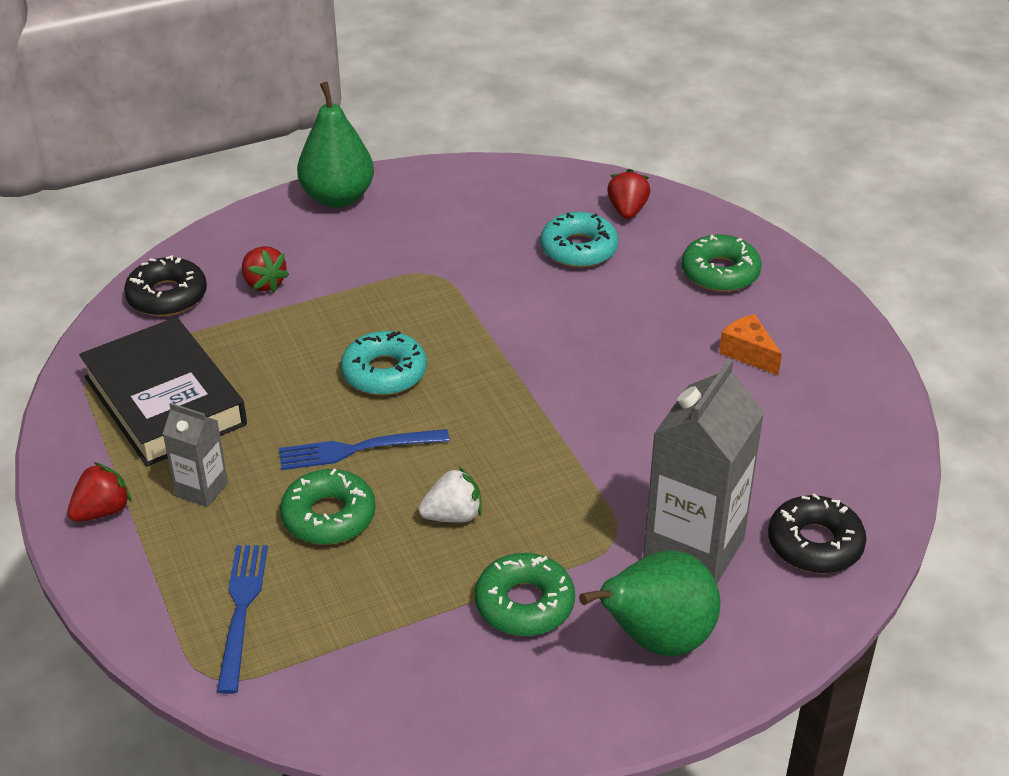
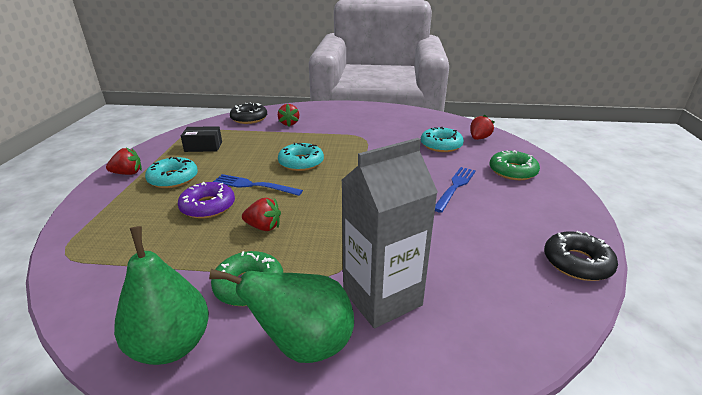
camera: 30 degrees right, 10 degrees down
(165, 400) = (203, 147): black book -> black box
(201, 489) = (173, 178): grey carton -> turquoise donut
(241, 609) = (120, 229): blue fork -> blue fork (455, 186)
(328, 516) = (208, 206): green donut -> purple donut
(338, 197) = (349, 107): green pear -> green pear (171, 345)
(453, 515) = (263, 227): white strawberry -> red strawberry
(748, 353) = (503, 209): orange cheese -> none
(815, 544) = (474, 330): black donut -> black donut (577, 263)

